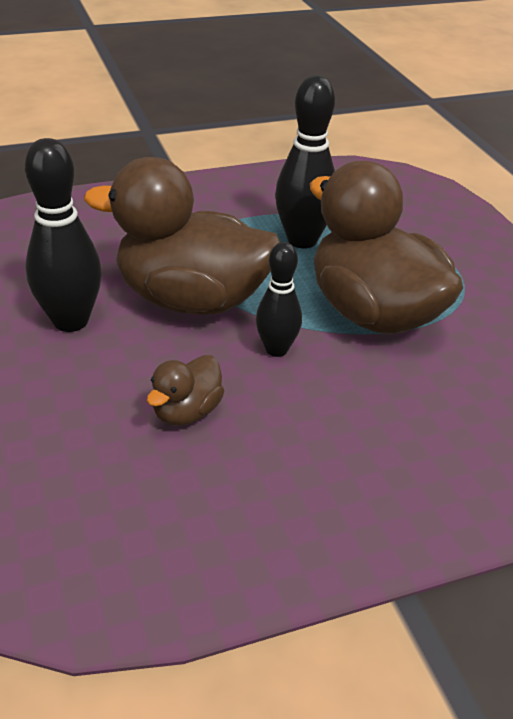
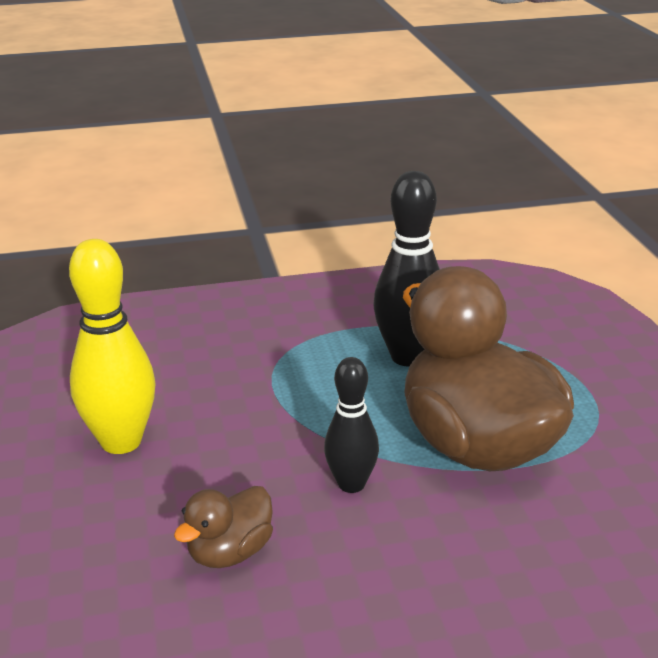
camera: 10 degrees right, 10 degrees down
(71, 321) = (121, 442): black bowling pin -> yellow bowling pin
(192, 300) = (264, 423): brown duck -> none

